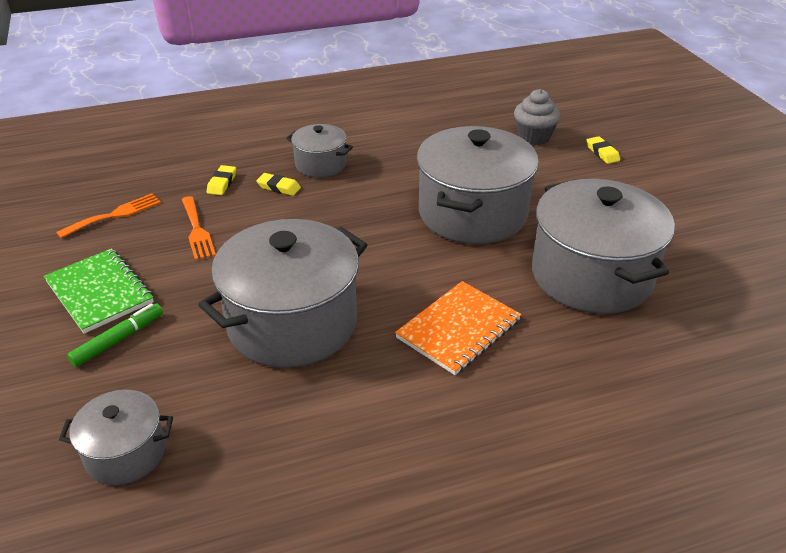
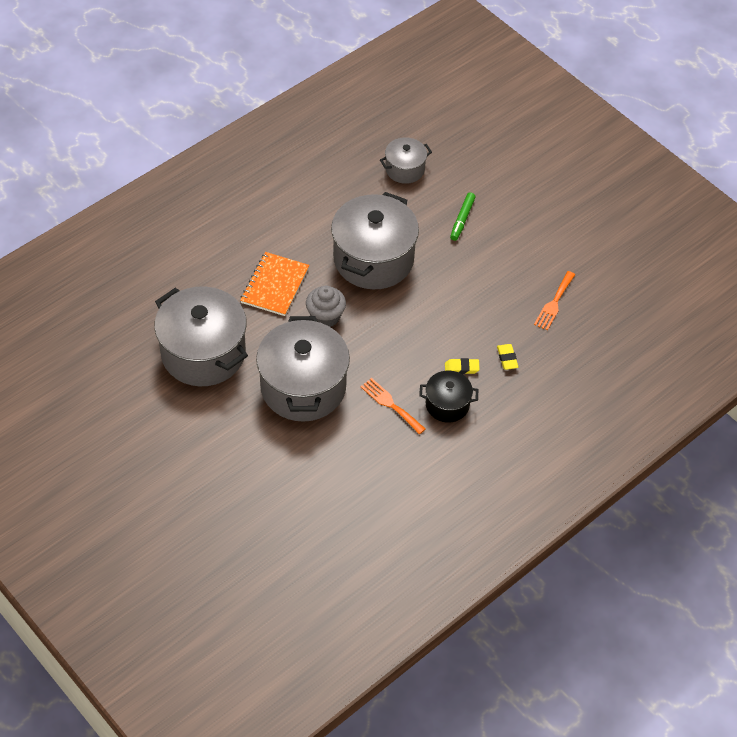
camera: 155 degrees right, 15 degrees up
(100, 292) = (502, 244): green notebook -> none
(197, 230) = (486, 308): orange fork -> orange fork (390, 404)
(320, 165) = (447, 405): grey pot -> black pot
(534, 137) = (285, 506): grey cupcake -> grey cupcake (325, 317)
(602, 153) = (219, 501): yellow eraser -> none

